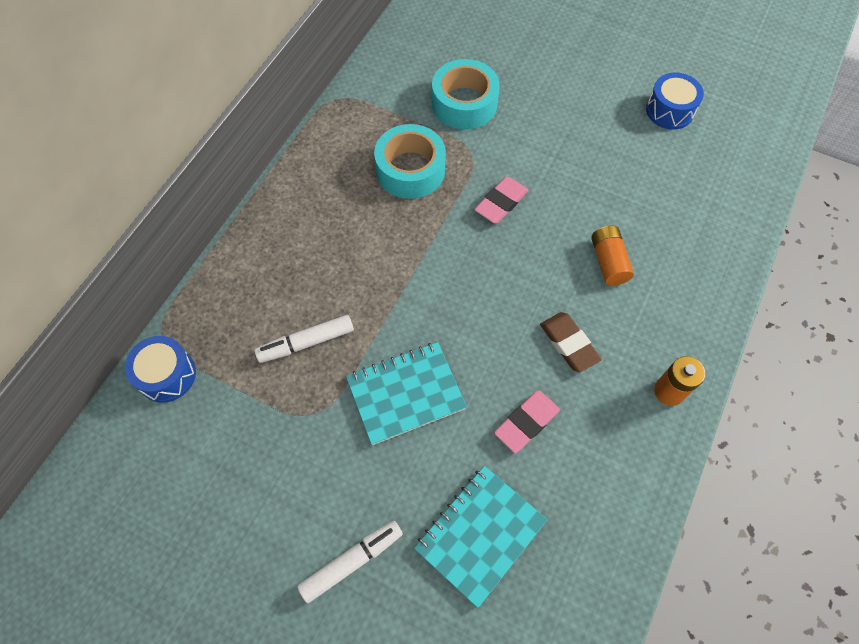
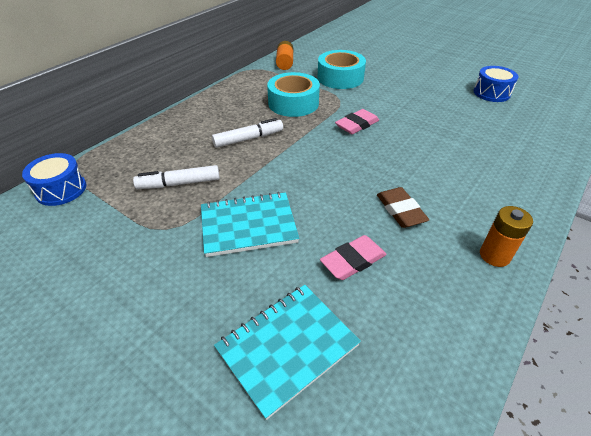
camera: 10 degrees right, 20 degrees down
(352, 561) = (149, 350): white marker -> white marker (248, 139)
(608, 262) = (440, 164): orange battery -> orange battery (285, 63)

